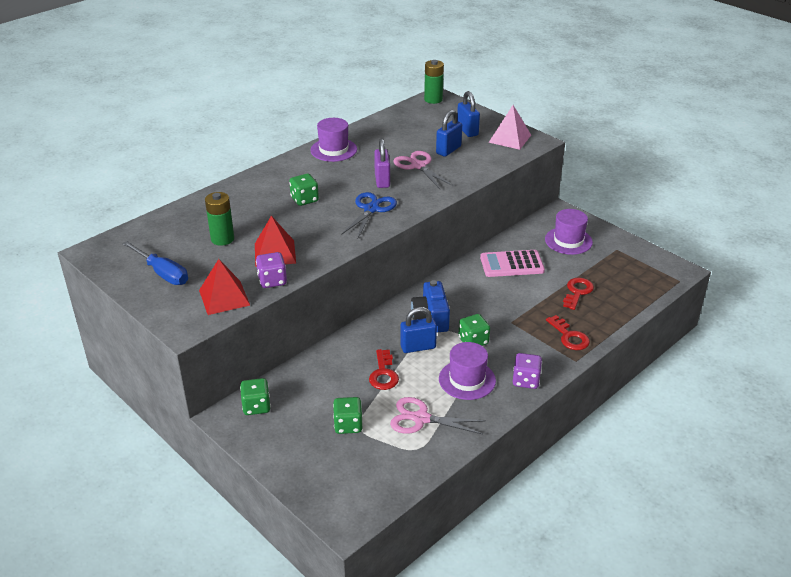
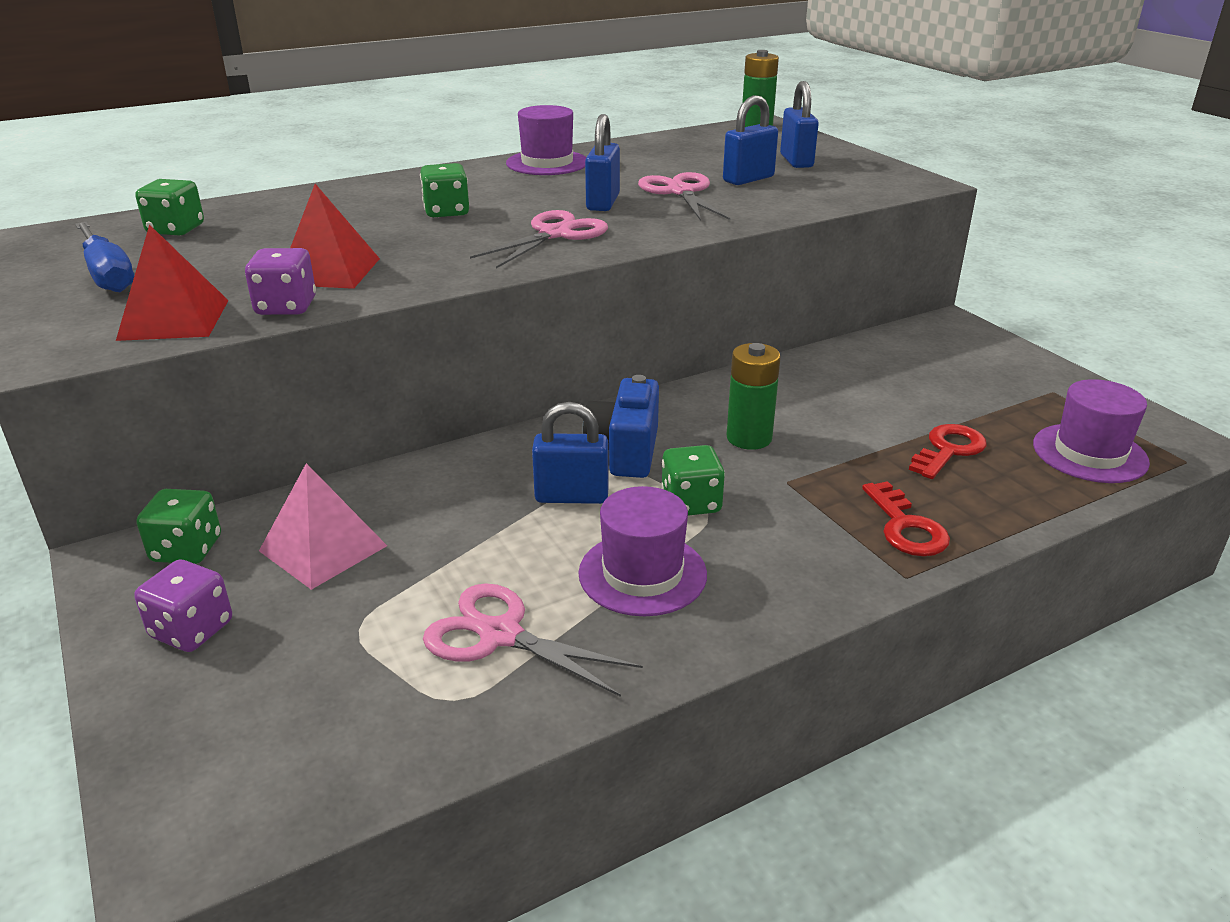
camera: 15 degrees right, 5 degrees down
(222, 239) = (258, 244): green battery -> green battery (749, 438)
(348, 425) = (337, 619): green dice -> green dice (176, 229)
(371, 209) = (555, 234): blue scissors -> pink scissors
(382, 180) = (603, 203): purple padlock -> blue padlock
(383, 374) = (474, 533): red key -> none
(510, 138) = (870, 175): pink pyramid -> pink pyramid (323, 548)
(512, 264) = (826, 388): pink calculator -> none
(526, 380) = (774, 598): purple dice -> purple dice (192, 630)
(568, 241) = (954, 366): purple hat -> purple hat (1089, 453)

